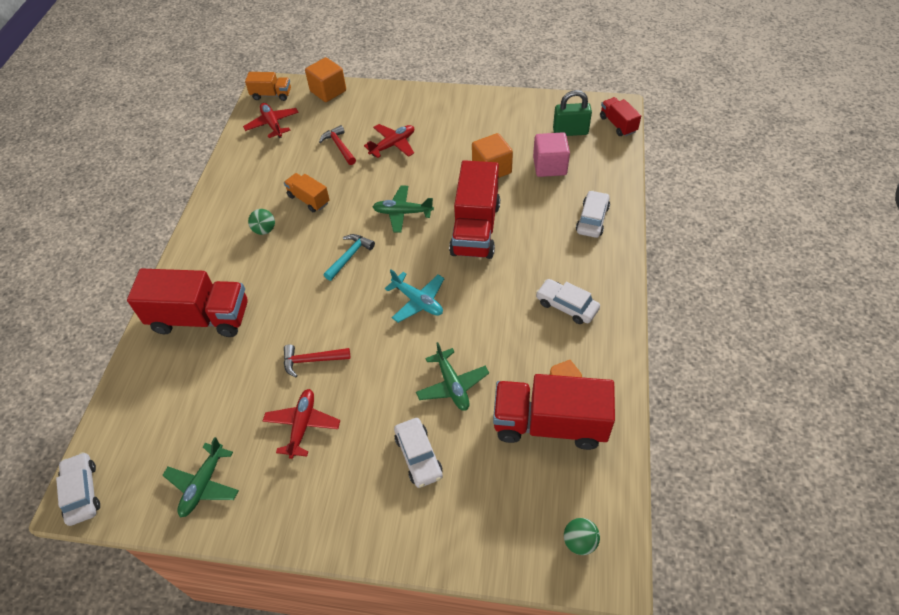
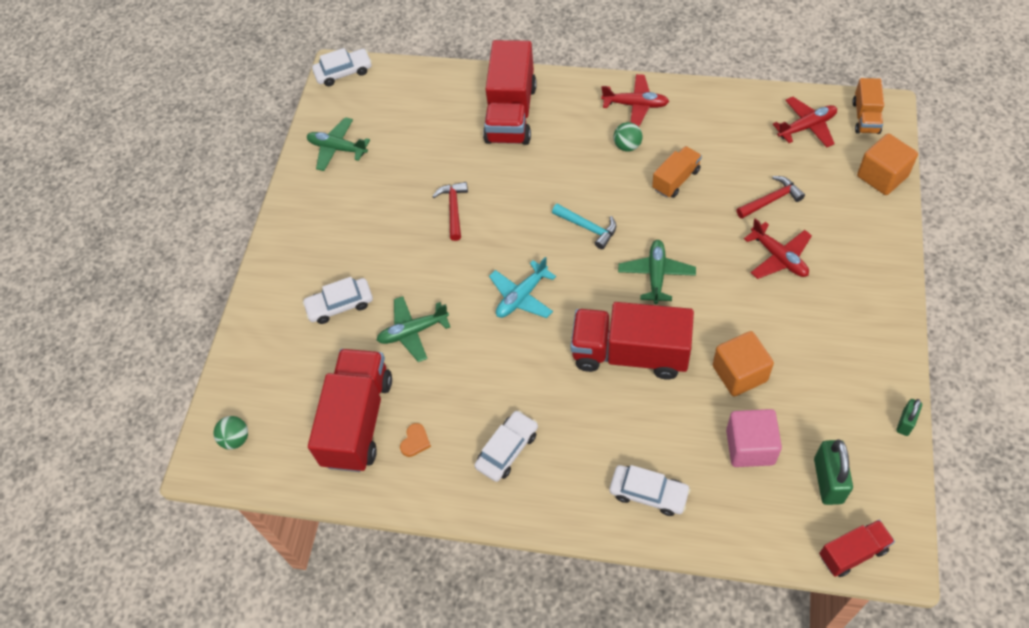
camera: 95 degrees right, 5 degrees up
(302, 425) = (383, 210): red plane -> red plane (635, 105)
(525, 96) = (905, 422): none -> green padlock

